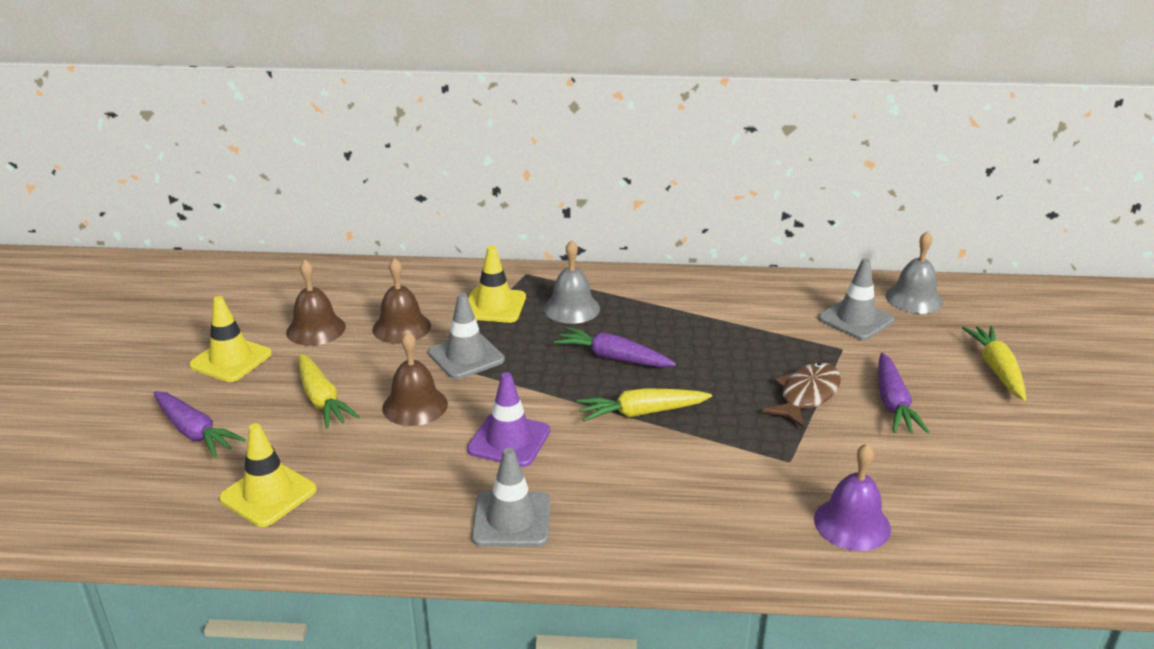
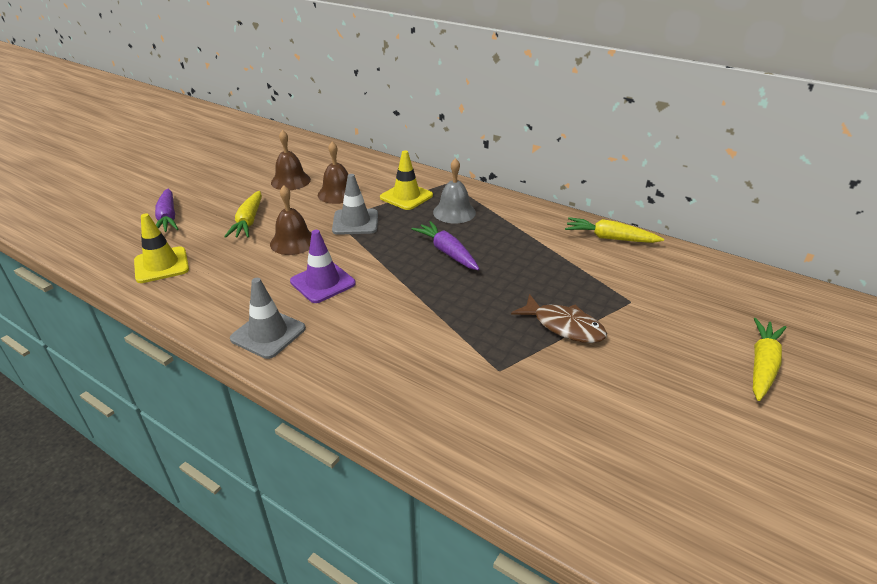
camera: 30 degrees right, 5 degrees up
(231, 360) = (229, 185): yellow traffic cone -> none
(641, 413) = (426, 295): yellow carrot -> yellow carrot (609, 238)
(806, 395) = (564, 326): brown fish -> brown fish turned 60 degrees clockwise
(852, 524) = (498, 439): purple bell -> none
(856, 319) = (665, 283): grey traffic cone -> none
(893, 403) = (632, 358): purple carrot -> none
(914, 299) = (736, 283): grey bell -> none

